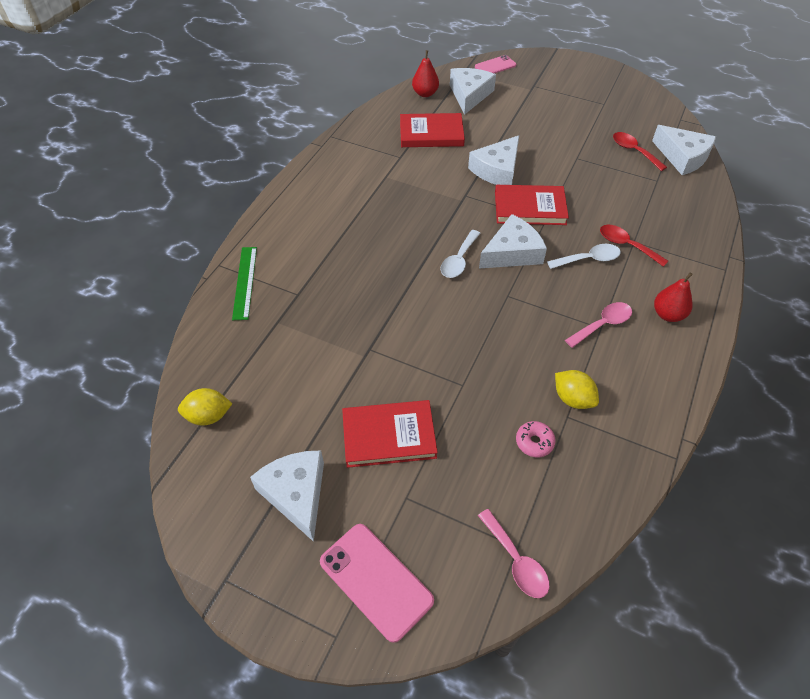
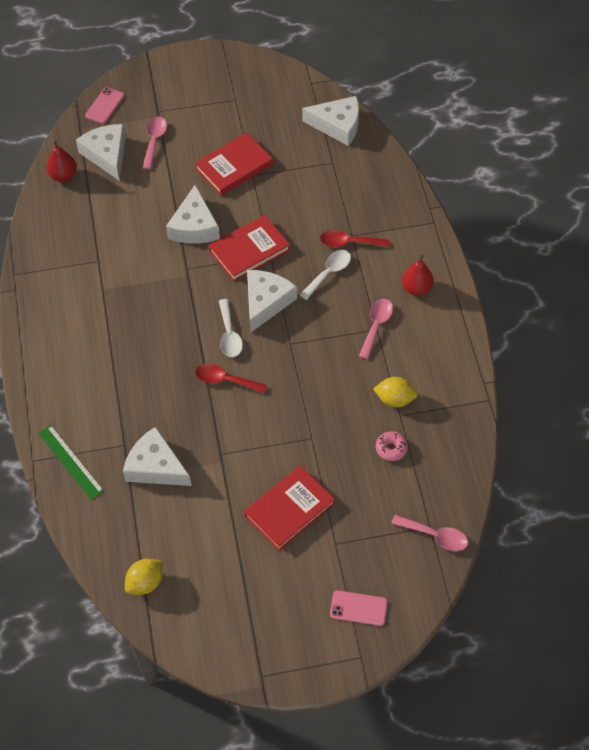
camera: 35 degrees left, 5 degrees up
(296, 494) = (259, 591): white cheese -> white cheese (155, 466)
(376, 580) = (358, 608): pink phone -> pink phone, size x0.62
(431, 134) = (106, 219): red book -> red book (234, 166)
(514, 102) = (154, 141): none -> pink spoon
(634, 151) = (294, 141): red spoon -> red spoon (225, 380)

